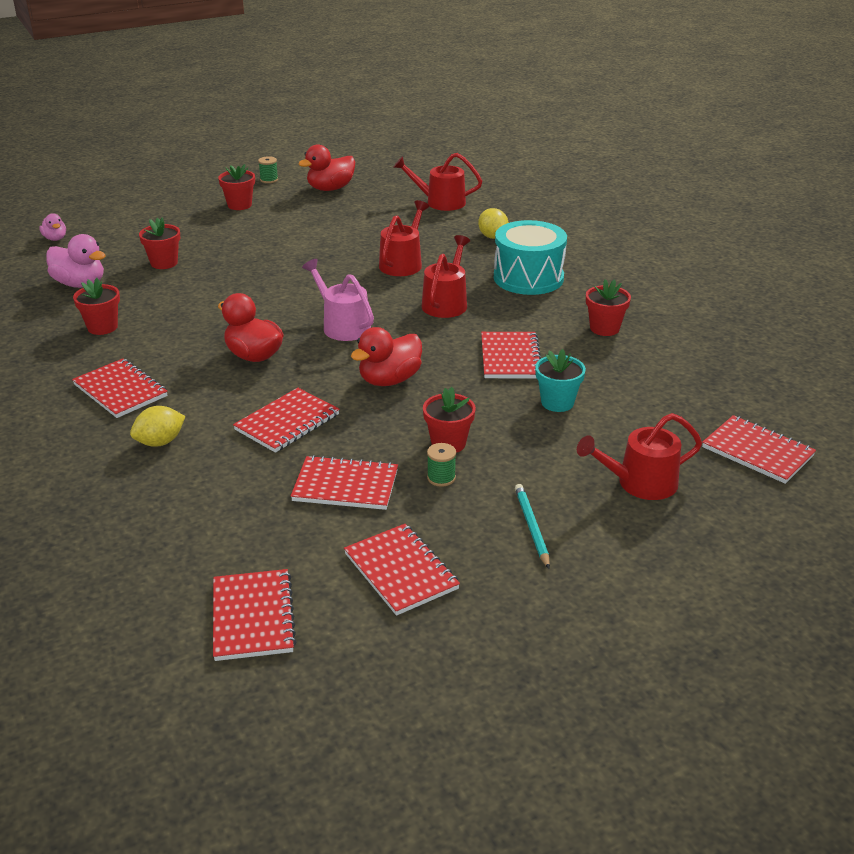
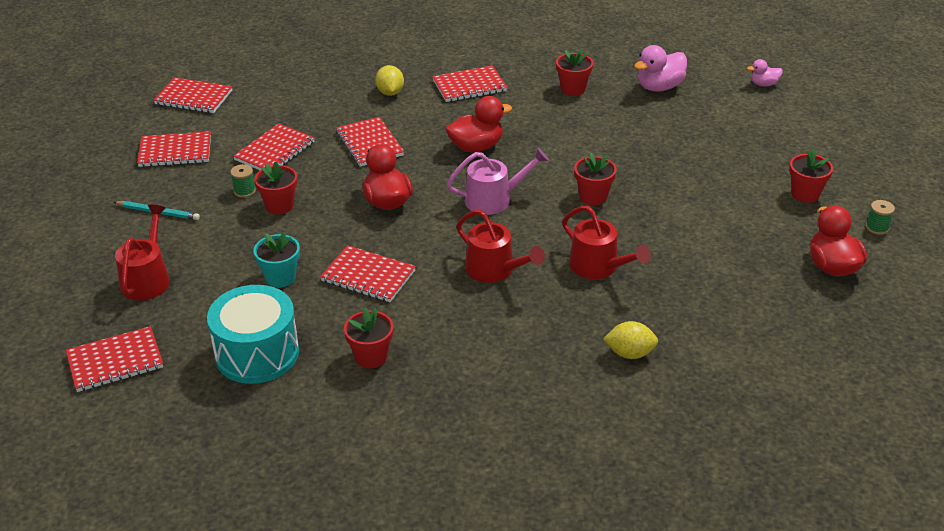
camera: 115 degrees right, 5 degrees up
(164, 263) = (679, 130): red flower pot -> red flower pot (593, 197)
(440, 202) = (754, 343): red watering can -> none
(528, 278) = (511, 344): turquoise drum -> turquoise drum (257, 353)

